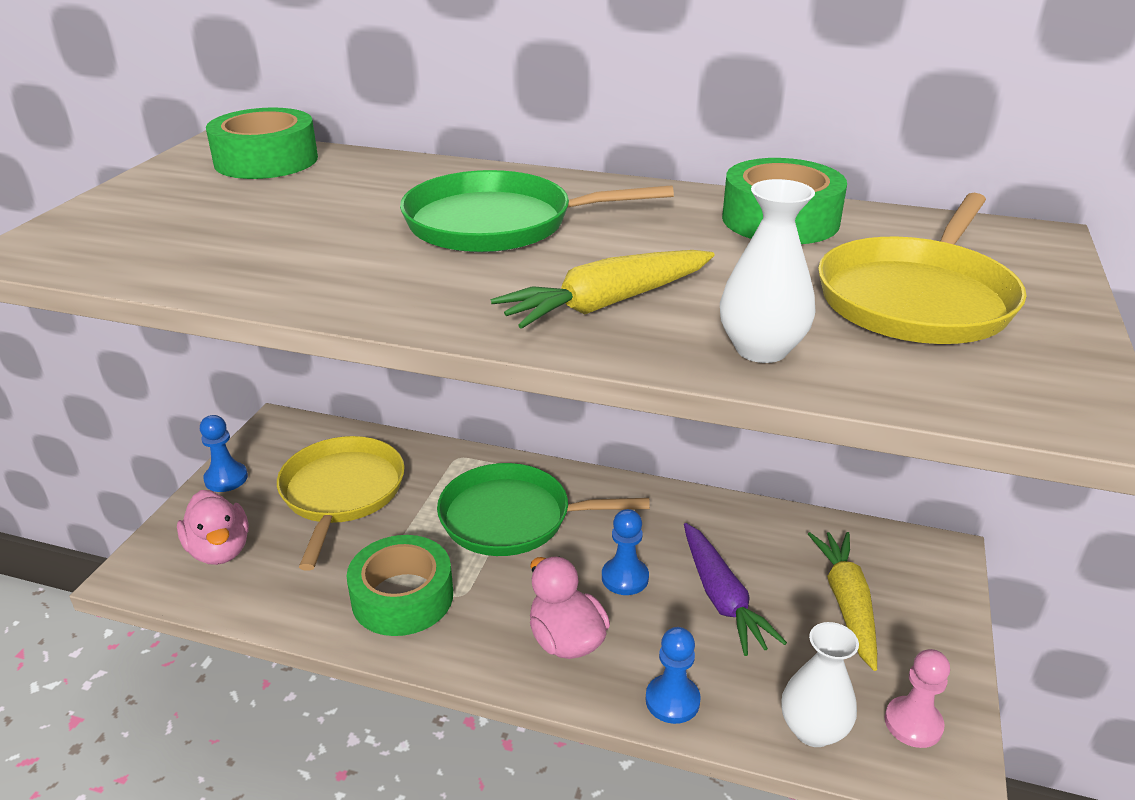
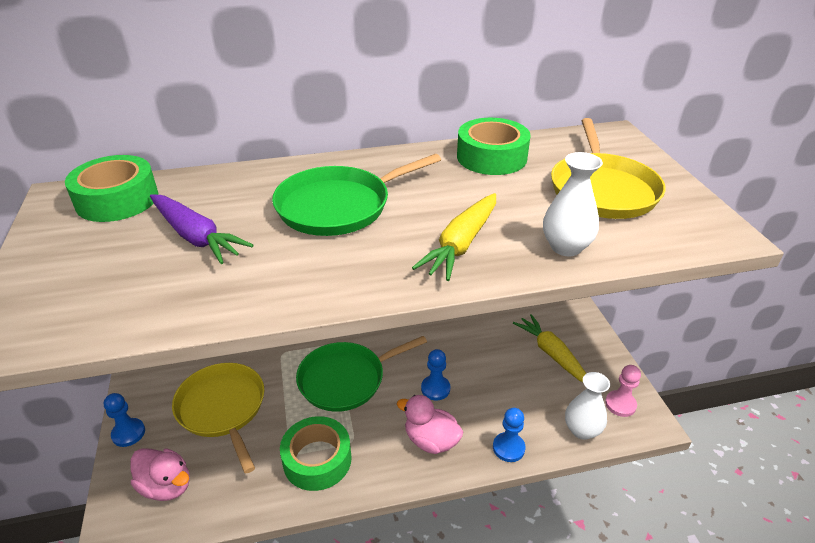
camera: 30 degrees left, 5 degrees up
(722, 598) = (492, 378): purple carrot -> purple carrot (196, 237)

